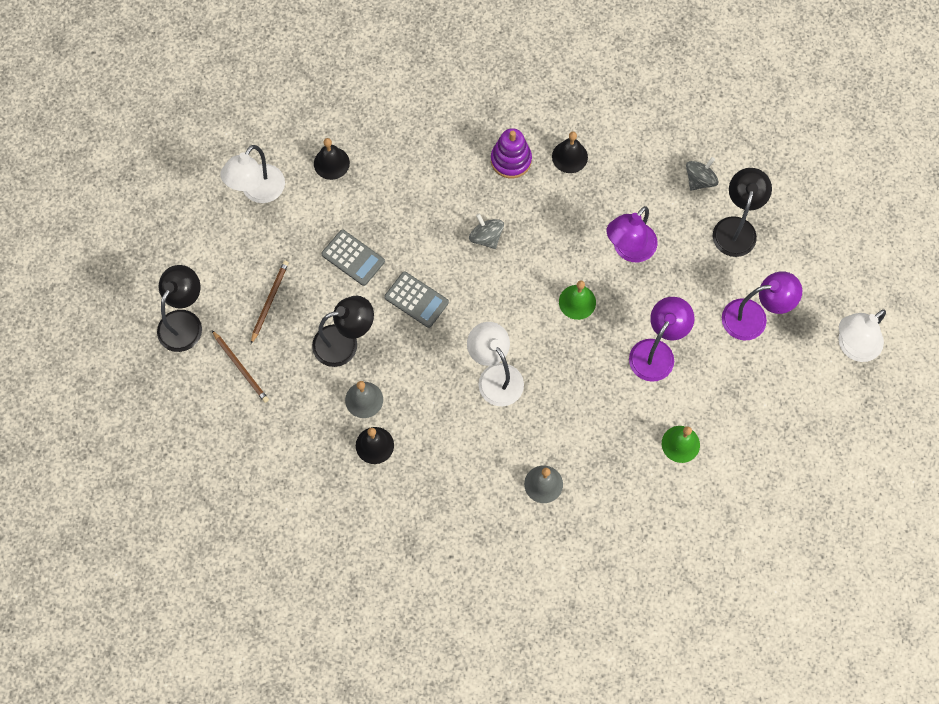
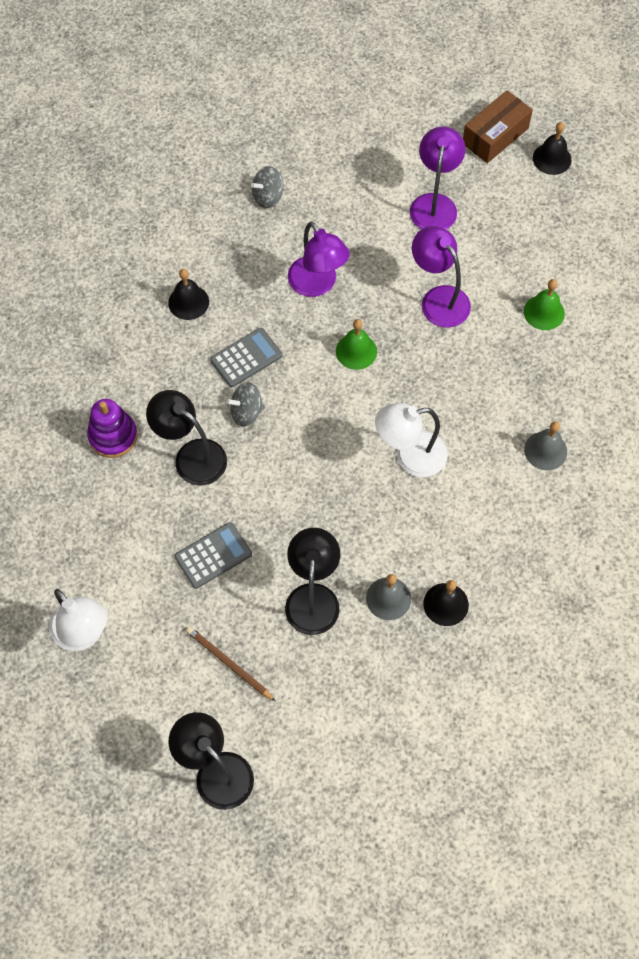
camera: 70 degrees left, 5 degrees down
(241, 368) = (300, 722): brown pencil -> none
(331, 163) = (85, 541): black bell -> black bell (552, 158)
(416, 300) = (291, 506): grey calculator -> grey calculator (246, 358)
(511, 160) = (167, 358): purple stacking toy -> purple stacking toy (113, 436)
(699, 180) = (268, 197): grey spinning top -> grey spinning top turned 90 degrees counterclockwise
(736, 228) = (333, 184): black lamp -> black lamp (191, 456)
(853, 347) = (495, 136): white lamp -> brown box

